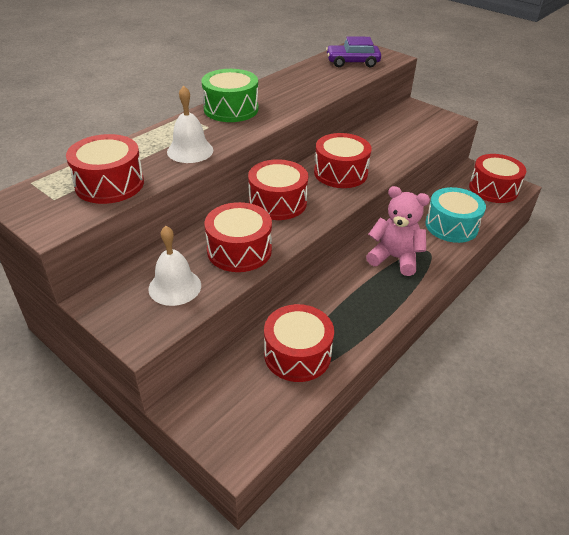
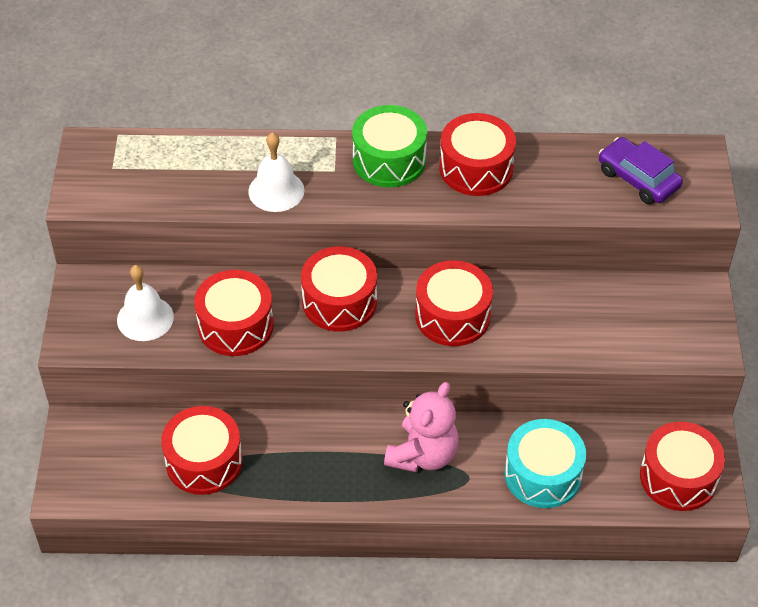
camera: 50 degrees right, 10 degrees up
(109, 184) = (167, 182): red drum -> red drum (476, 168)
(394, 258) = (423, 455): pink teddy bear -> pink teddy bear turned 45 degrees clockwise

